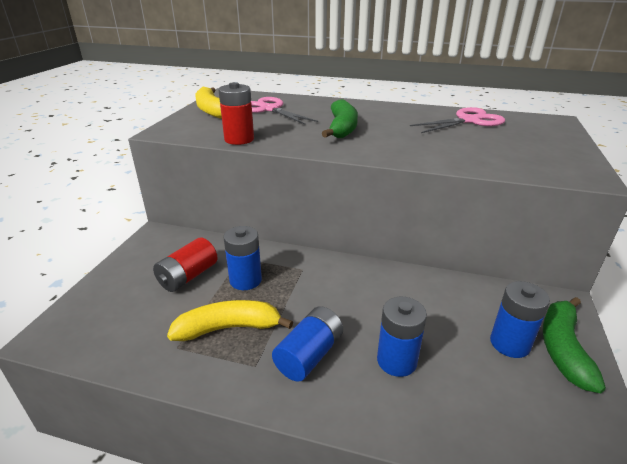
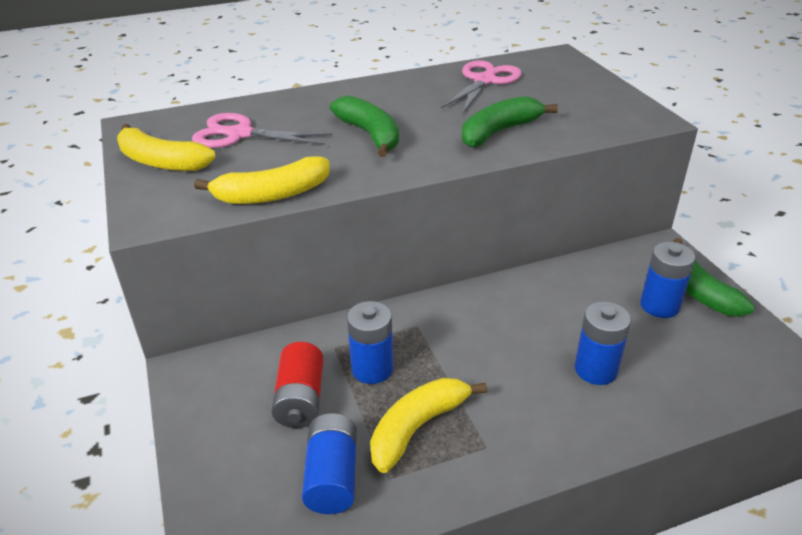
camera: 35 degrees left, 5 degrees up
(239, 139) = (272, 194): red battery -> yellow banana
(309, 355) = (522, 408): blue battery -> blue battery (332, 476)
(435, 149) = (499, 132): none -> green banana

